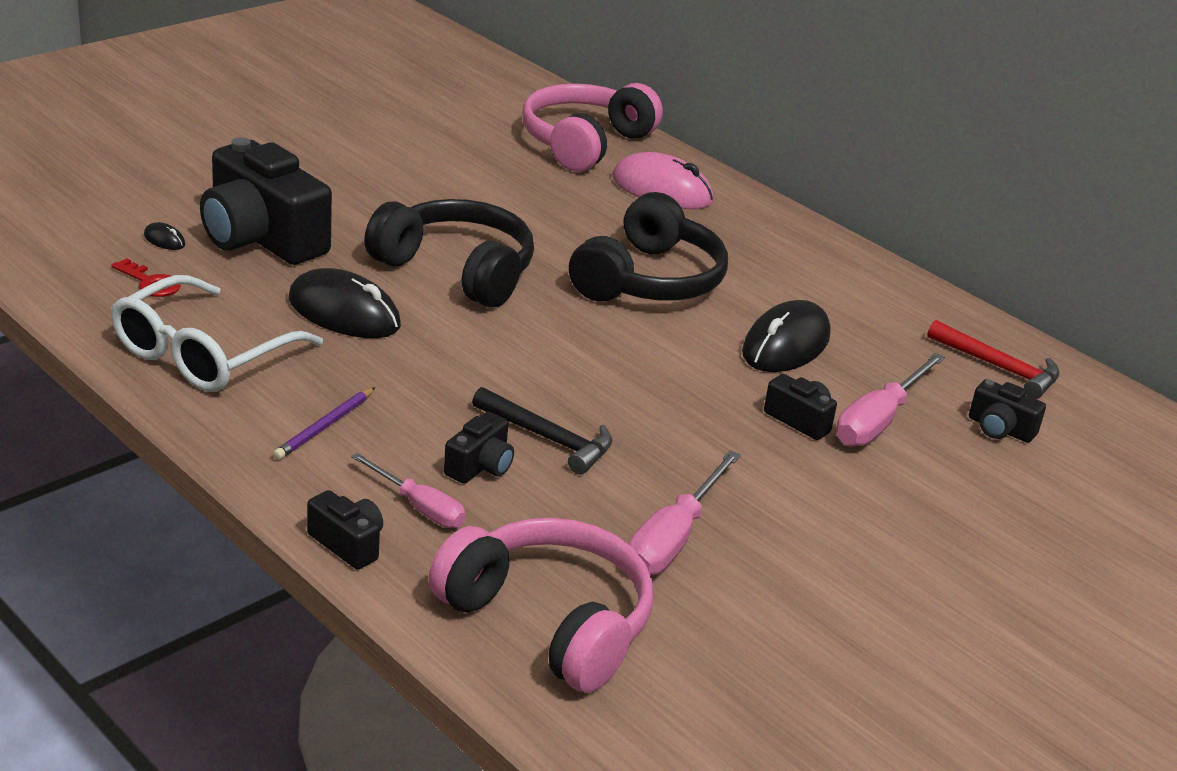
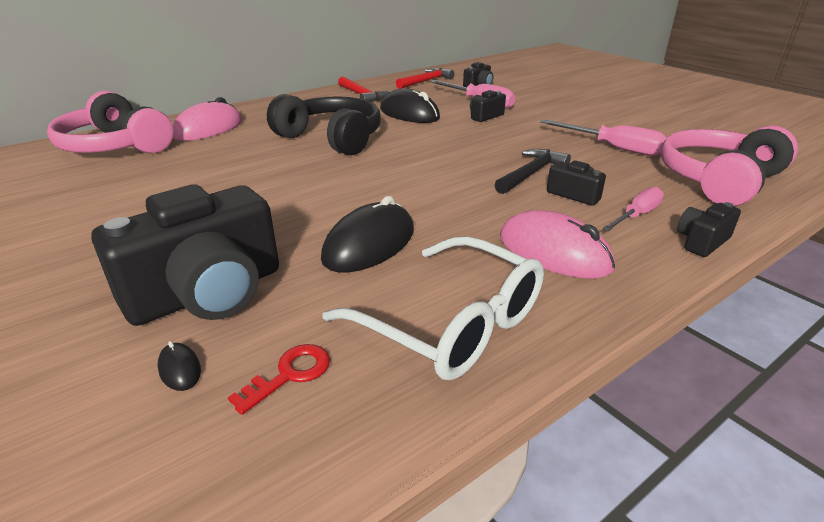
camera: 80 degrees left, 0 degrees up
(164, 240) = (179, 369): black mouse -> black mouse turned 75 degrees counterclockwise
(325, 427) = (554, 252): purple pencil -> pink mouse
(457, 270) = (303, 196): black headphones -> none
(870, 300) = (362, 95): none -> red hammer

